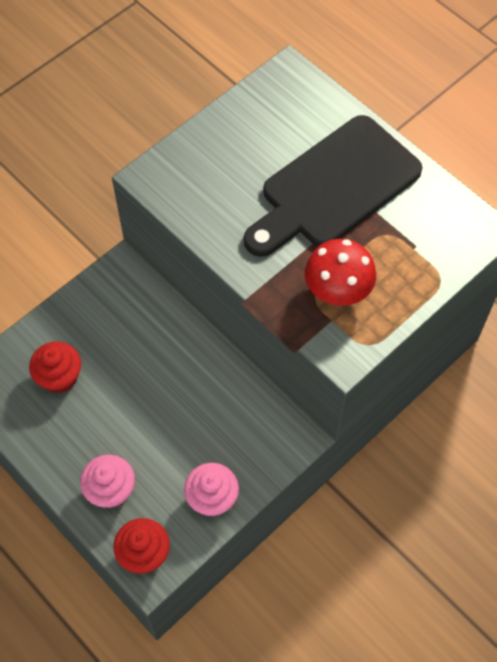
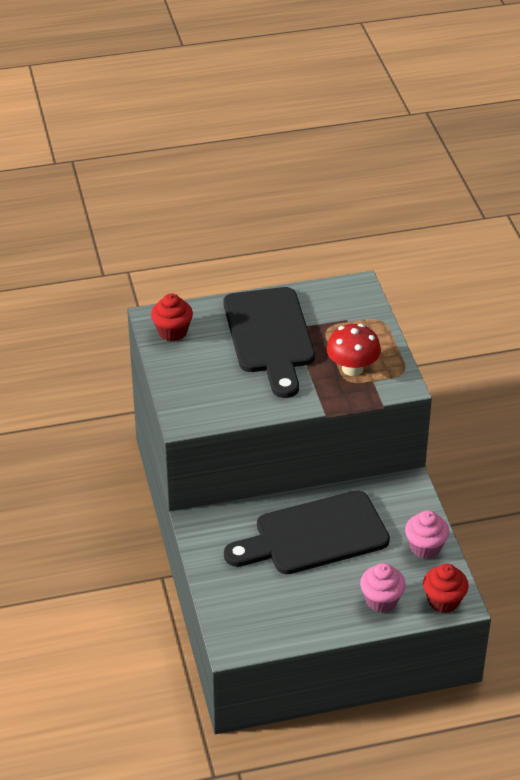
camera: 60 degrees left, 20 degrees down
(59, 377) = (265, 594): red cupcake -> red cupcake (172, 332)
(165, 382) = (314, 535): none -> black cutting board

